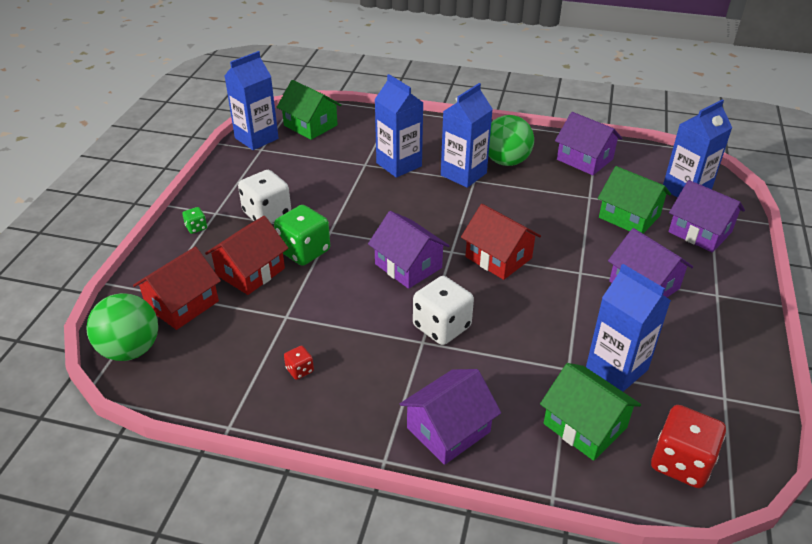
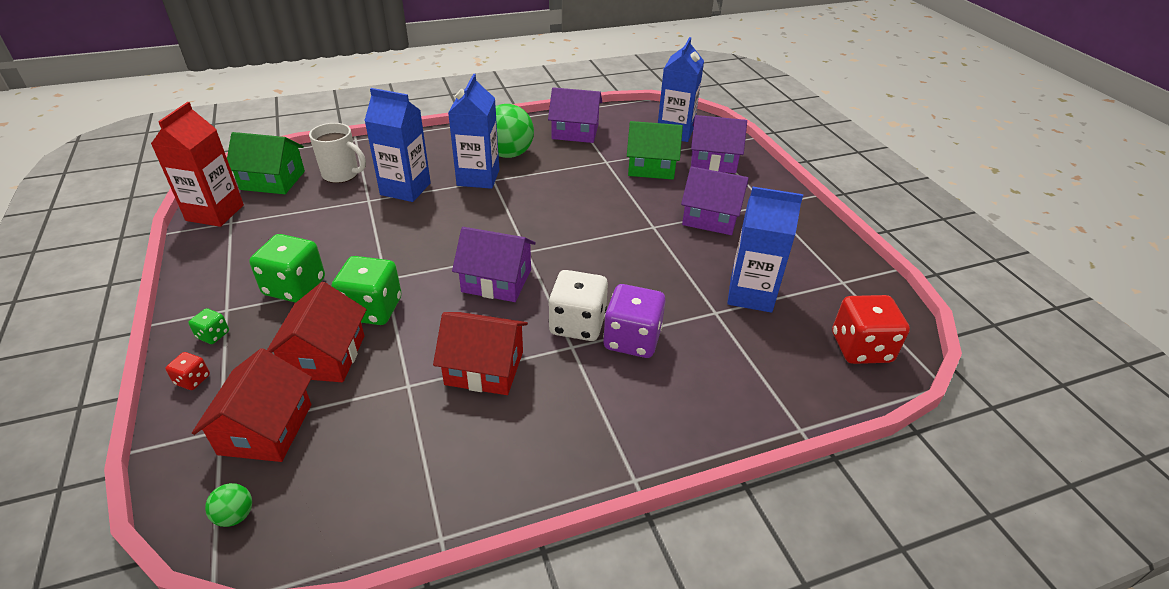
camera: 35 degrees left, 0 degrees up
(130, 350) = (235, 515): green ball -> green ball, size x0.44
(256, 138) = (215, 213): blue carton -> red carton
(267, 214) = (295, 287): white dice -> green dice
(299, 370) = (471, 434): red dice -> red dice (192, 380)
(361, 137) = (341, 175): none -> white mug
(448, 430) = (666, 417): purple house -> none
(475, 358) = (632, 339): none -> purple dice
(498, 257) = (574, 240): red house -> red house (484, 368)
(584, 425) = (770, 354): green house -> none

